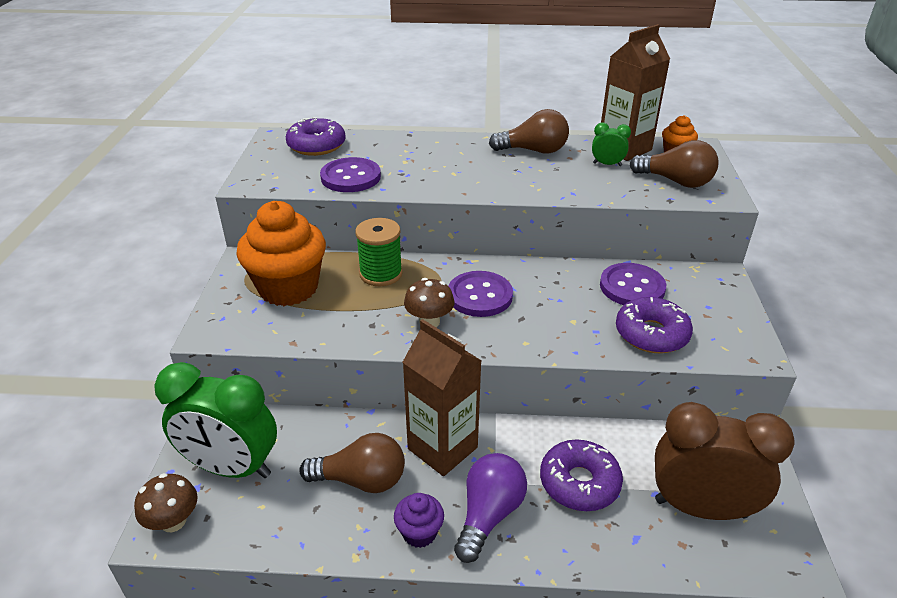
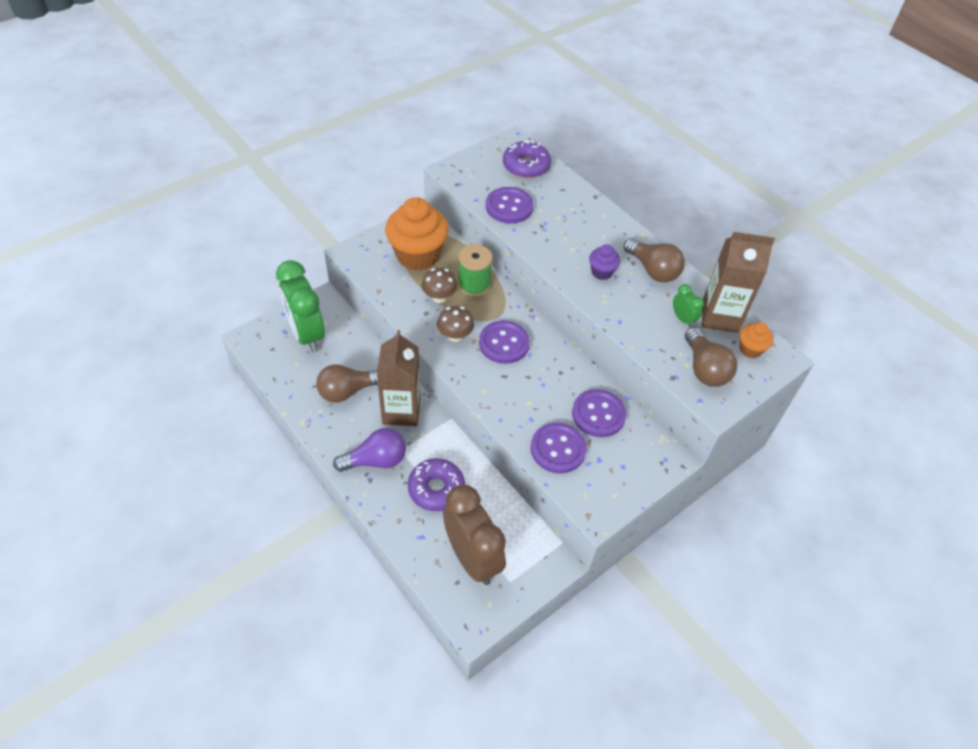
camera: 45 degrees right, 15 degrees up
(173, 521) = (259, 339): brown mushroom -> brown mushroom (439, 297)
(361, 480) = (347, 391): brown light bulb -> brown light bulb turned 105 degrees clockwise
(419, 533) = (338, 438): purple cupcake -> purple cupcake (601, 272)
(651, 334) = (558, 449): purple donut -> purple button

